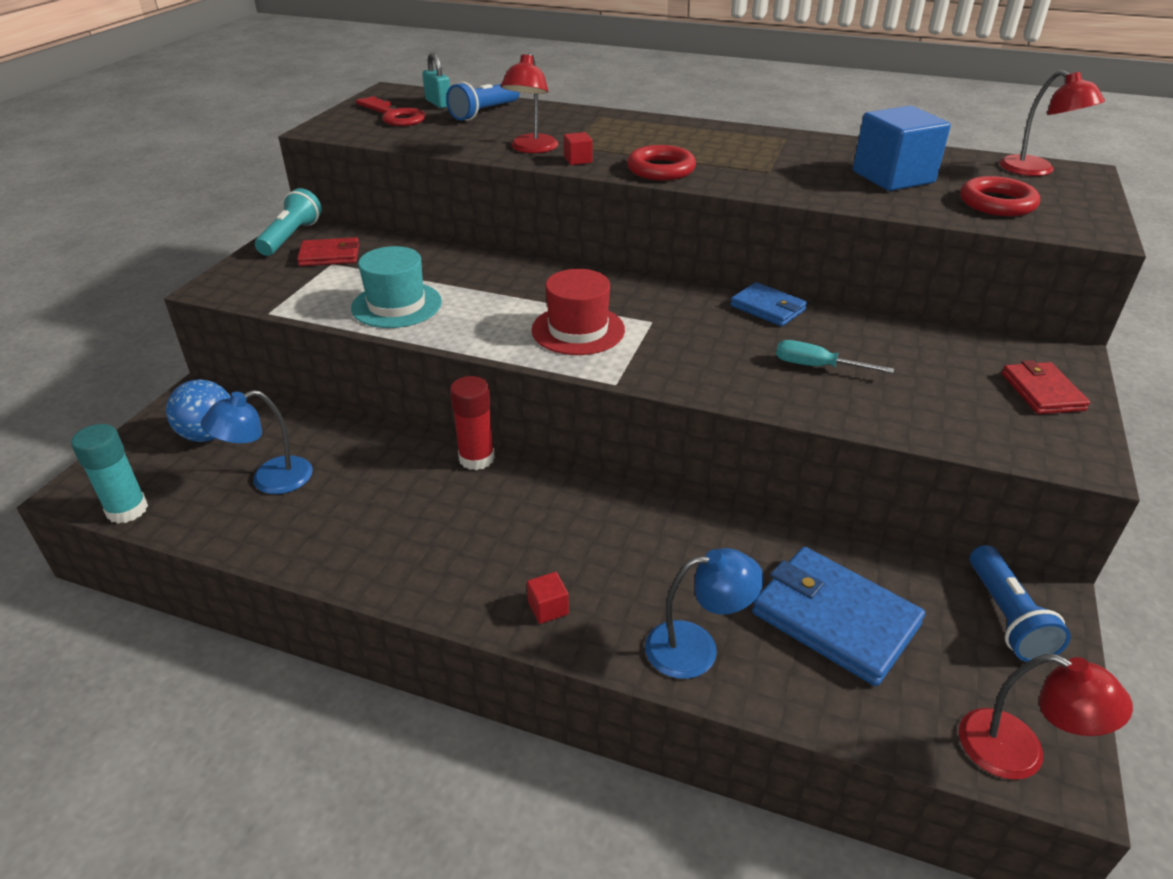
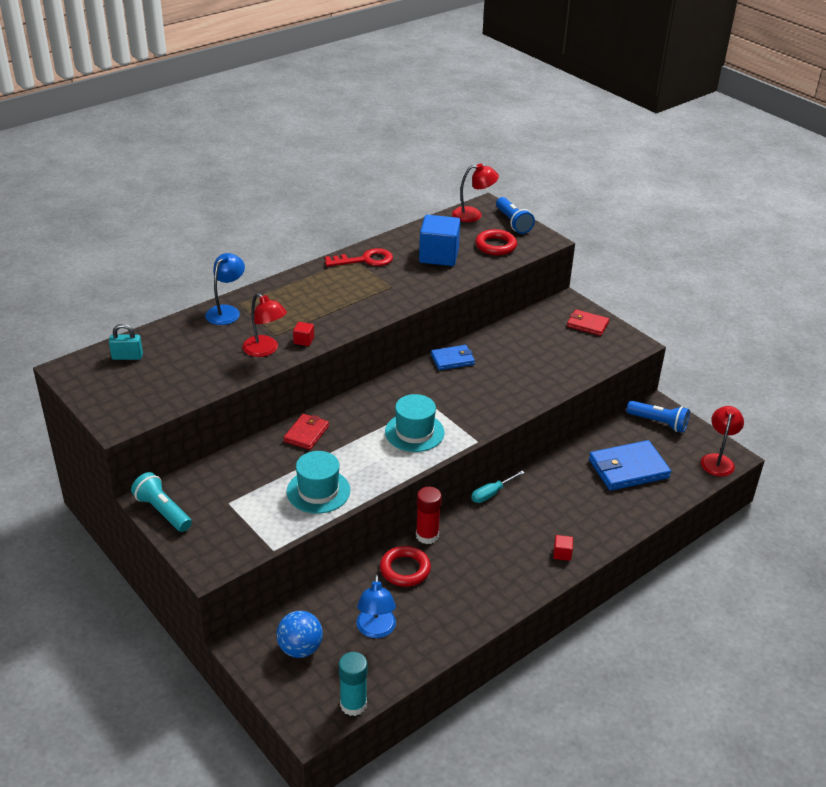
camera: 60 degrees left, 0 degrees up
(330, 255) = (215, 500): red wallet -> red wallet (306, 434)
(394, 116) = (130, 384): red key -> red key (365, 260)
(484, 113) = (174, 344): blue flashlight -> blue flashlight (513, 223)
(578, 330) = (414, 432): red hat -> turquoise hat
(661, 169) = (350, 318): red ring -> red ring (405, 569)
(696, 648) = (617, 517): blue lamp -> blue lamp (226, 311)
(817, 366) = (517, 373): turquoise screwdriver -> turquoise screwdriver (492, 493)
(1019, 752) = (718, 460): red lamp -> red lamp turned 45 degrees counterclockwise

